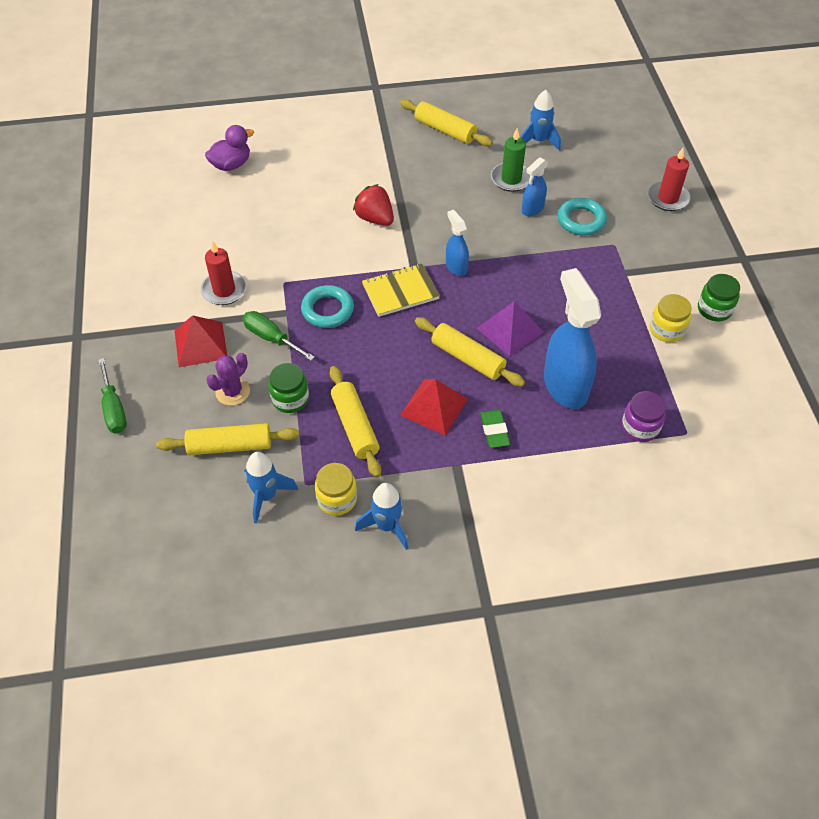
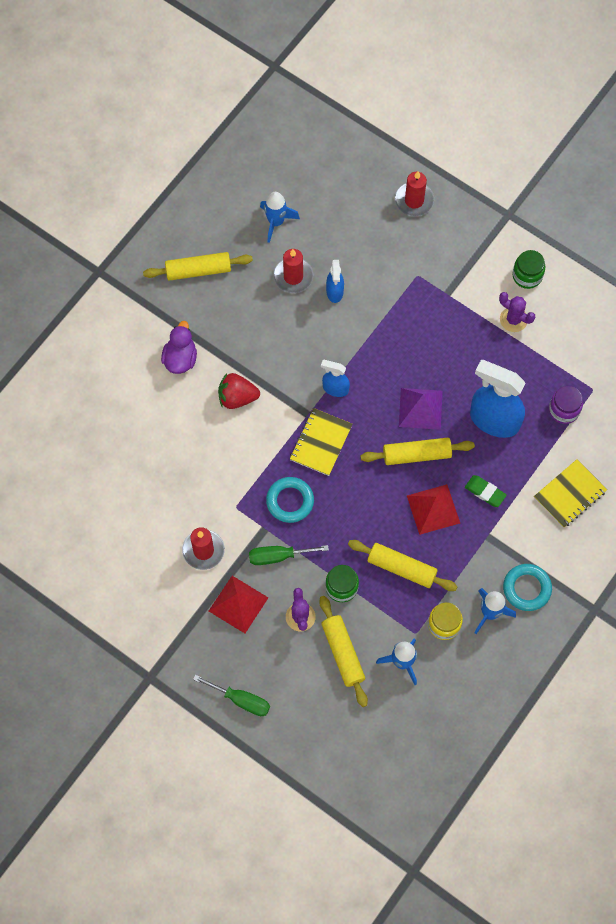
camera: 45 degrees left, 15 degrees up
(230, 446) = (342, 653): yellow rolling pin -> yellow rolling pin turned 60 degrees counterclockwise
(231, 165) = (78, 443): purple duck -> purple duck (180, 358)
(511, 179) = (293, 276): green candle -> red candle
(571, 496) = (570, 494): none -> yellow notebook
(581, 220) = (376, 273): turquoise ring -> turquoise ring (526, 588)
(666, 330) = (513, 319): yellow jar -> purple cactus

